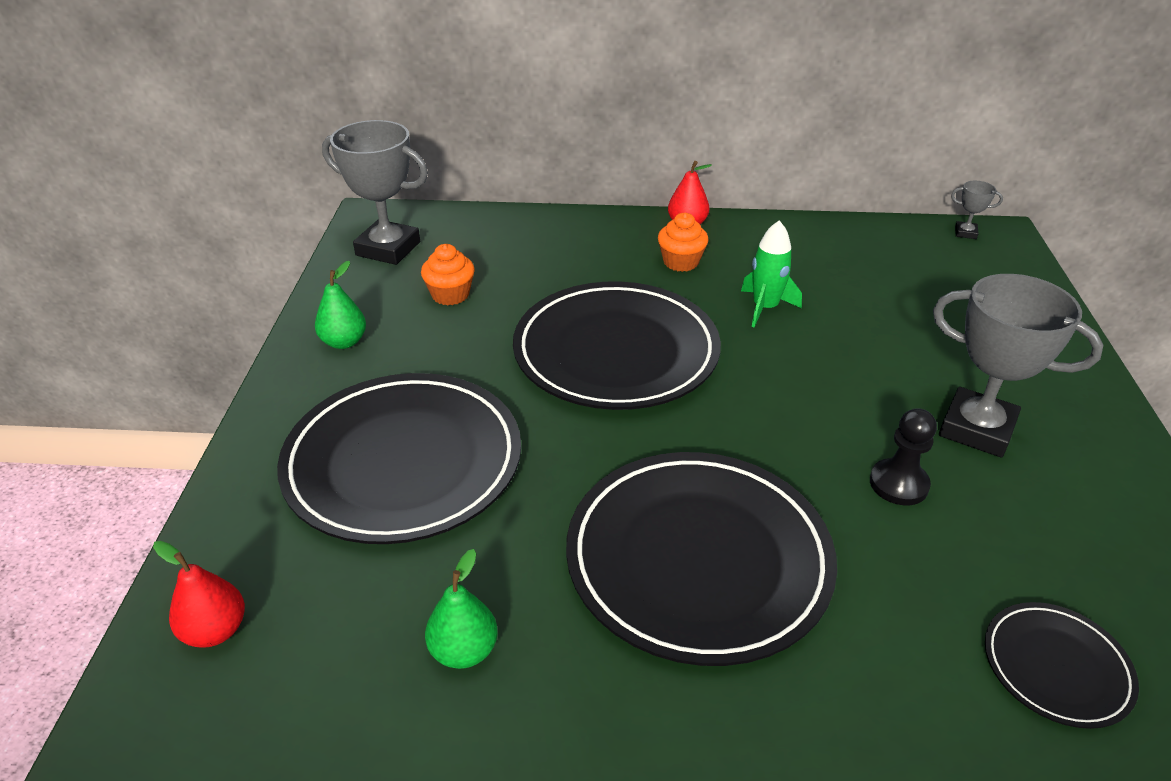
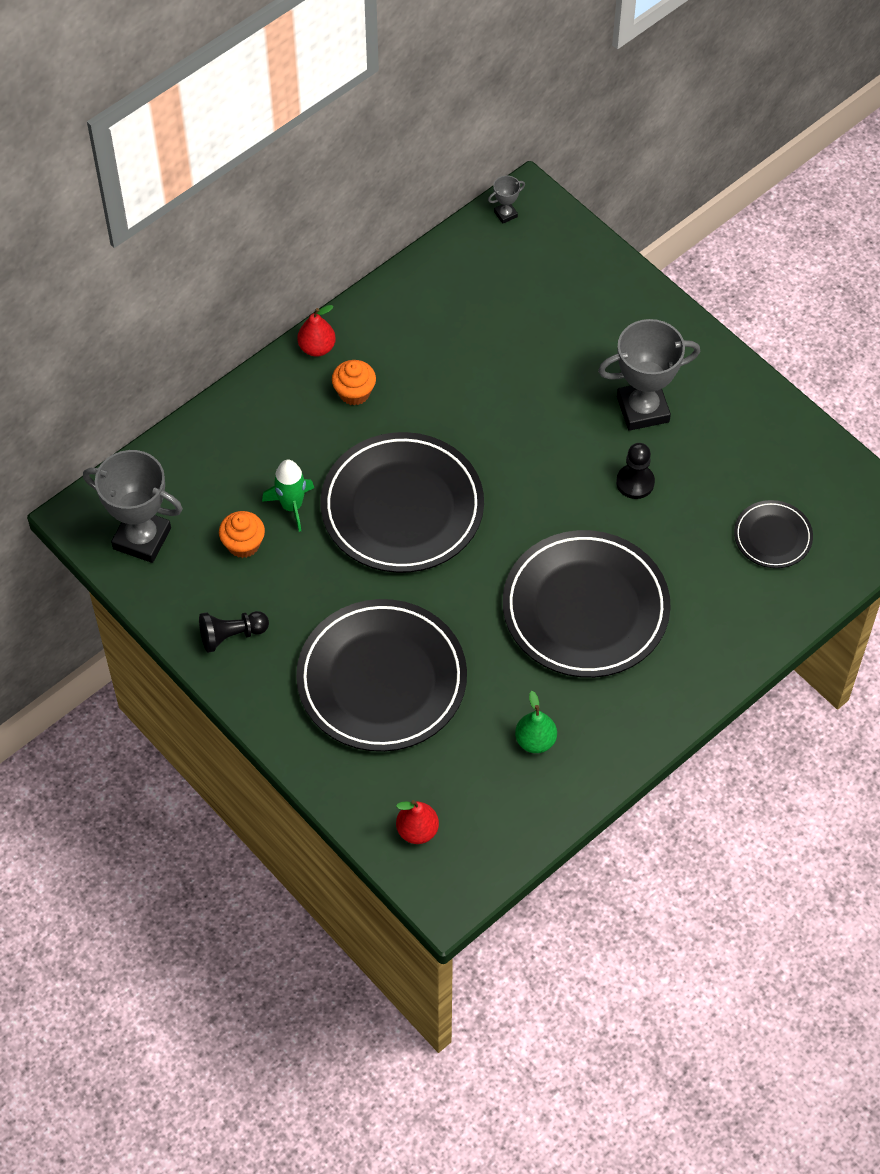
camera: 45 degrees left, 20 degrees up
(344, 342) = (231, 635): green pear -> black pawn
(388, 249) = (142, 538): grey trophy -> grey trophy turned 45 degrees clockwise
(765, 308) = (449, 396): green rocket -> green rocket (292, 506)

